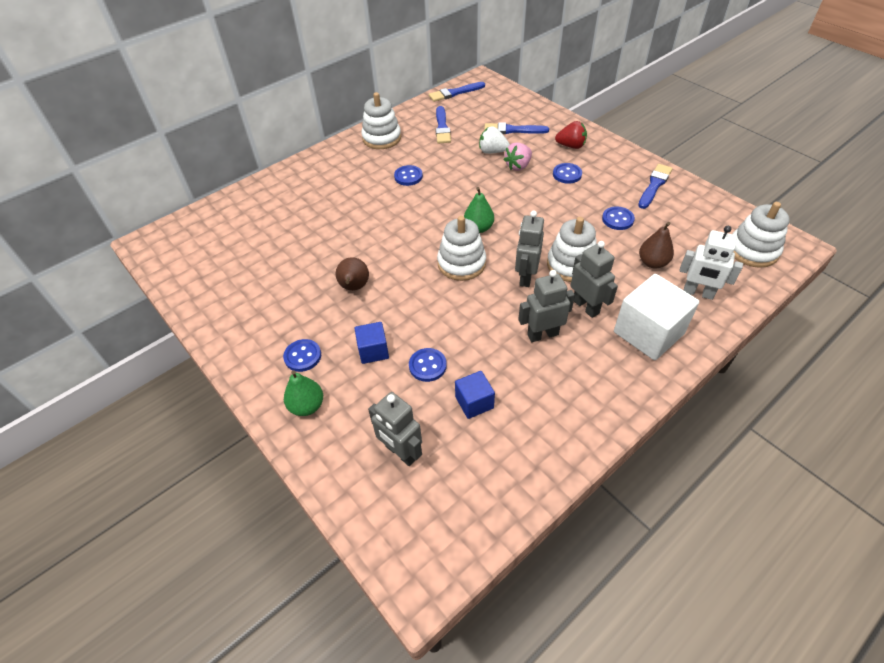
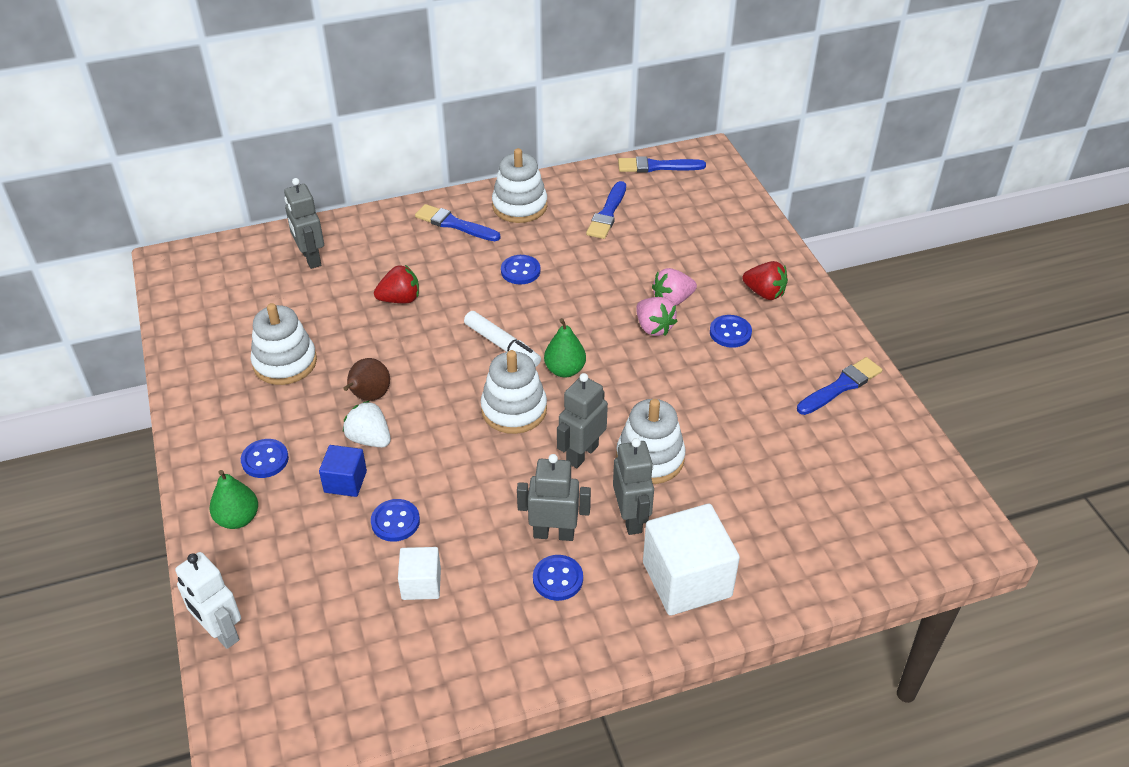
camera: 20 degrees right, 5 degrees down
(336, 217) = (400, 299): none -> red strawberry
(401, 452) = (306, 608): grey robot -> grey robot (310, 258)
(426, 225) = (502, 345): none -> white marker
(474, 402) = (421, 584): blue cube -> white cube
(492, 151) = (651, 269): white strawberry -> white strawberry (369, 439)
(512, 130) = (699, 245): blue brush -> blue brush (454, 224)
(518, 185) = (653, 327): none -> pink strawberry
(617, 219) = (754, 418): blue button -> blue button (558, 579)
(652, 263) = (759, 492): brown pear -> none
(698, 293) = (790, 552): white robot -> white robot (220, 632)
(752, 250) = (910, 522): white stacking toy -> white stacking toy (285, 362)

